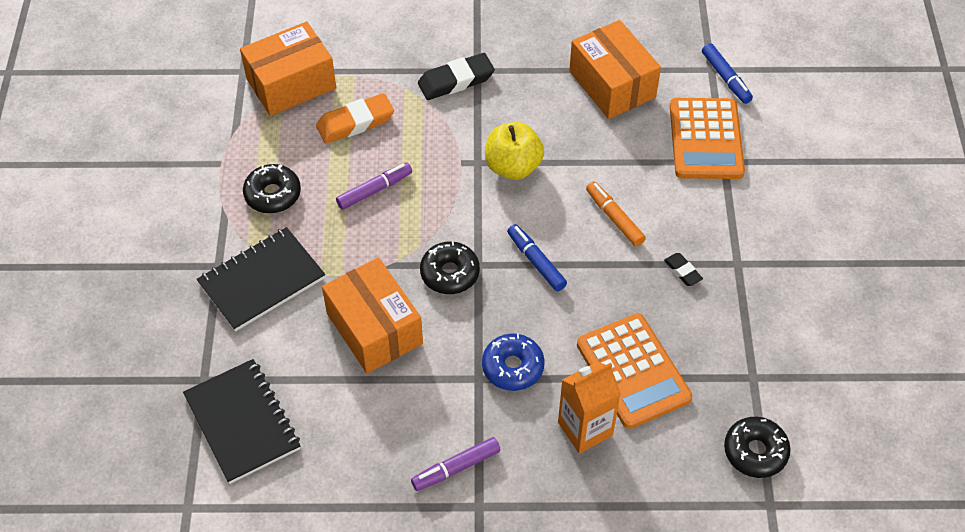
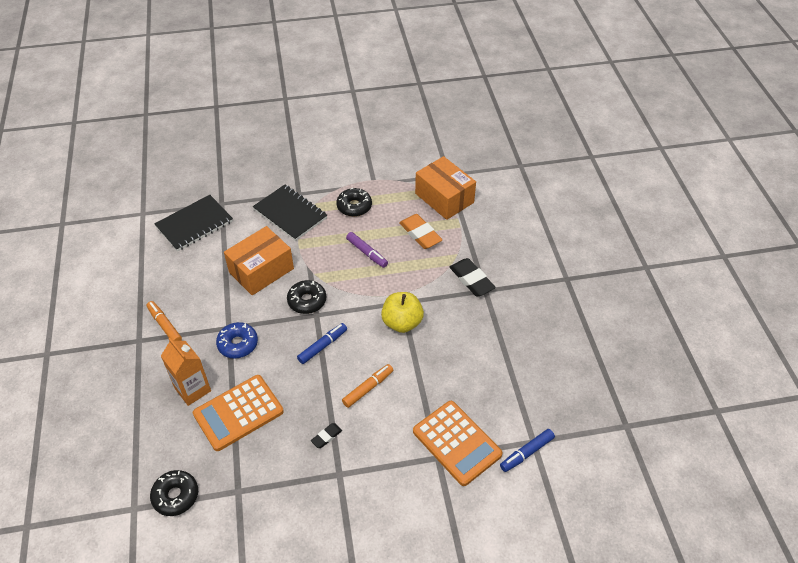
camera: 80 degrees right, 5 degrees down
(456, 468) = (165, 325): purple marker -> orange marker
(612, 84) = (496, 373): orange box -> none
(706, 139) = (457, 443): orange calculator -> orange calculator turned 120 degrees counterclockwise

